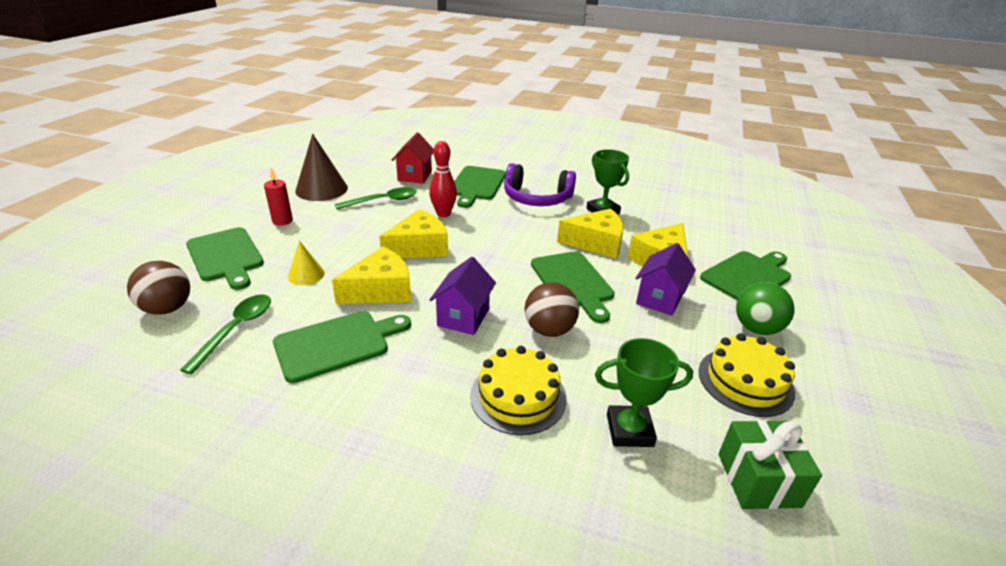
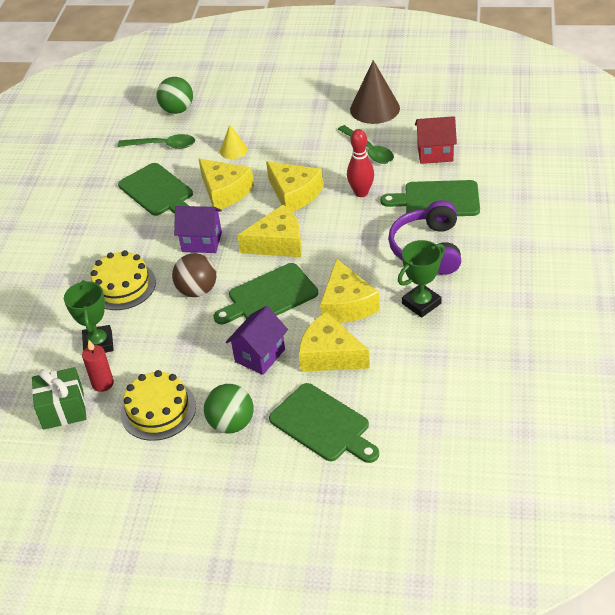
camera: 85 degrees right, 10 degrees up
(167, 308) = (177, 110): brown ball -> green ball
(226, 256) = (245, 106): green cutting board -> none
(282, 221) = (307, 110): red candle -> red candle (103, 383)
(493, 267) = (278, 243): none -> yellow cheese
(659, 299) = (260, 355): purple house -> purple house turned 75 degrees counterclockwise

